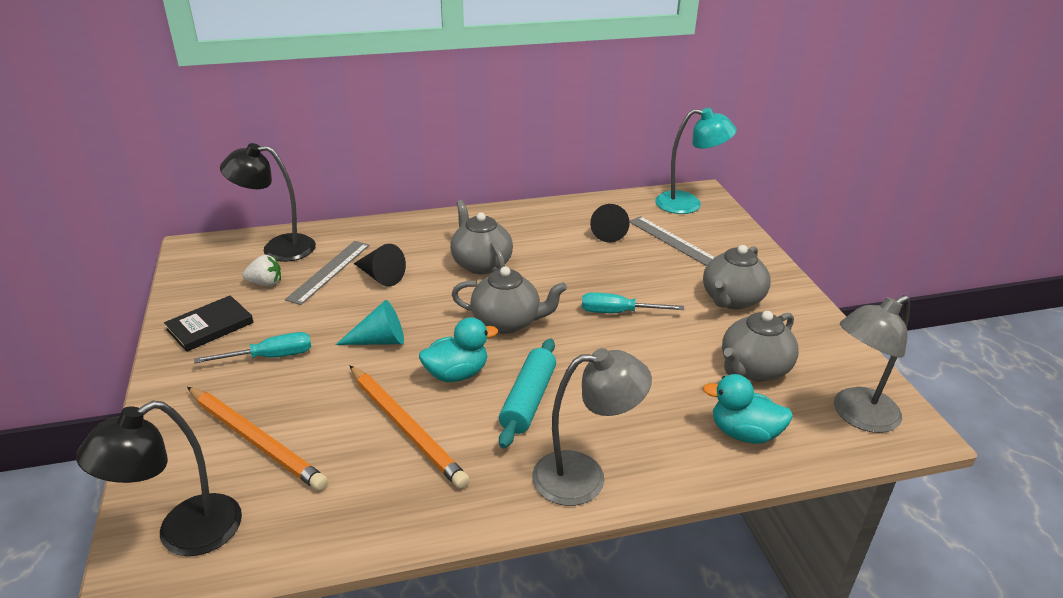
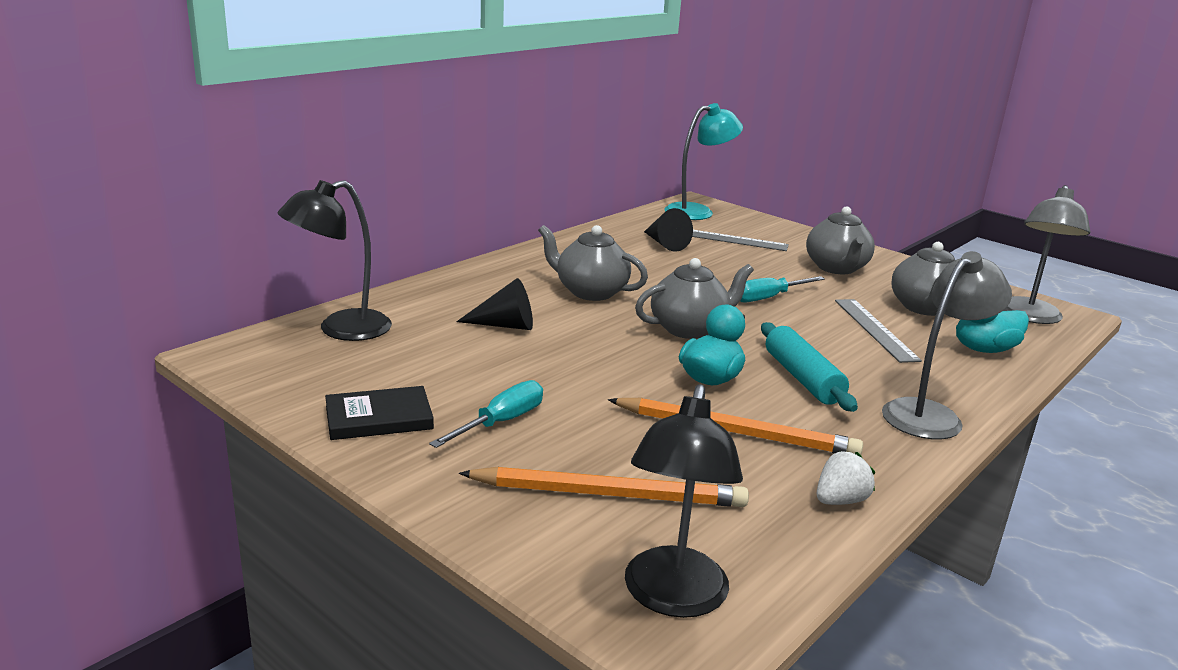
camera: 35 degrees left, 10 degrees down
(210, 326) = (379, 418): black book -> black book turned 60 degrees clockwise
(265, 283) = (381, 363): white strawberry -> white strawberry (840, 500)
(329, 271) = (440, 335): grey ruler -> grey ruler (875, 329)
(379, 340) = (594, 375): turquoise cone -> none

